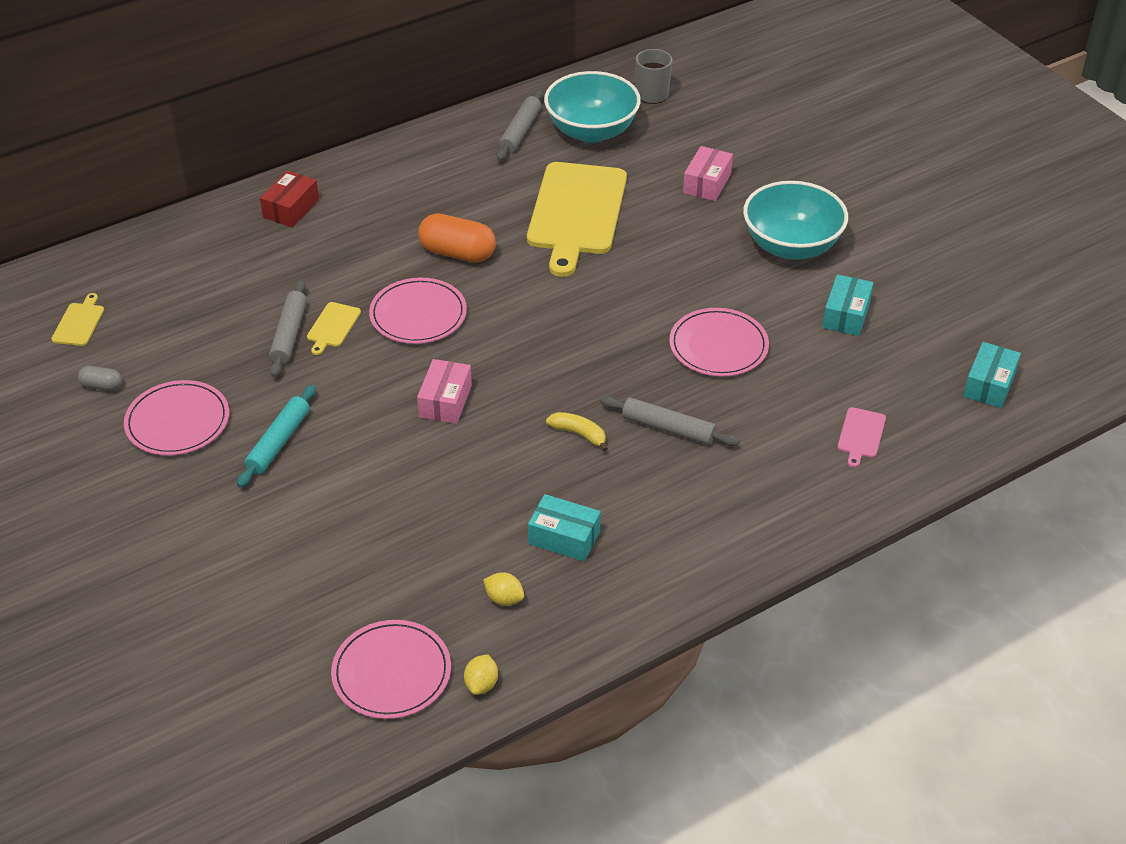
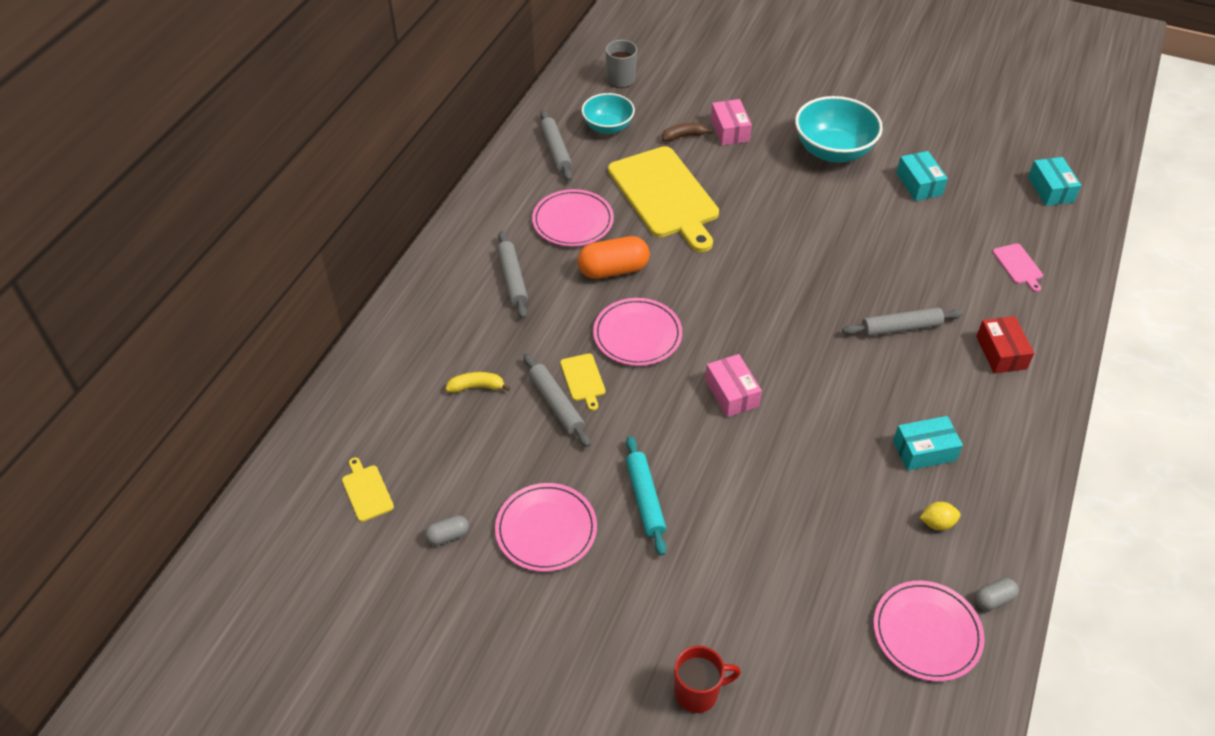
camera: 35 degrees left, 5 degrees up
(158, 601) = (698, 692): none -> red mug
(291, 209) = (443, 298): red box -> red box (1001, 352)
(363, 220) = (512, 279): none -> grey rolling pin
(481, 684) = (993, 599): yellow lemon -> grey capsule
(579, 434) = (849, 366): yellow banana -> yellow banana (477, 387)
(591, 131) = (608, 127): turquoise bowl -> turquoise bowl, size x0.63
(655, 169) = (684, 136): none -> brown banana
(718, 346) = (866, 248): pink plate -> pink plate (573, 221)

